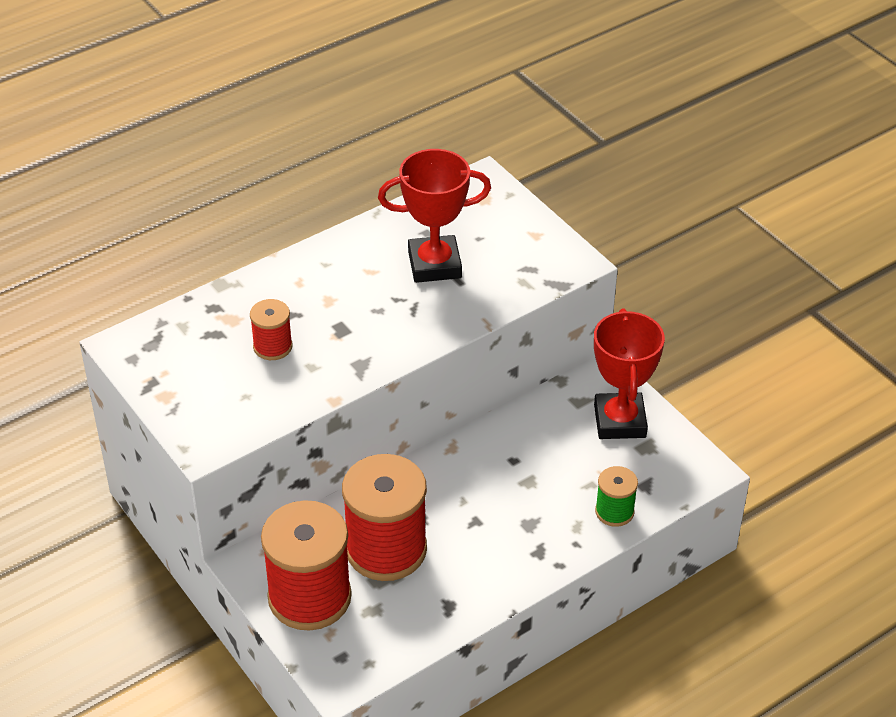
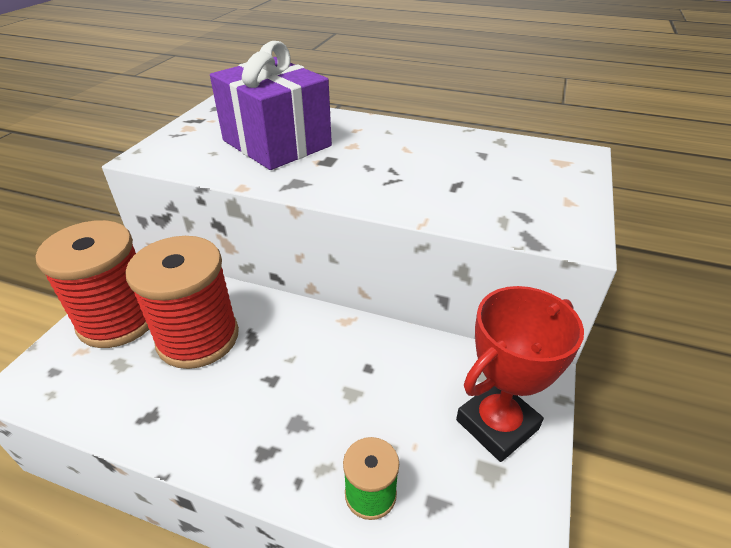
camera: 55 degrees right, 5 degrees down
(272, 347) = (276, 143): red spool -> purple gift
(434, 264) = (453, 170): red trophy -> none

